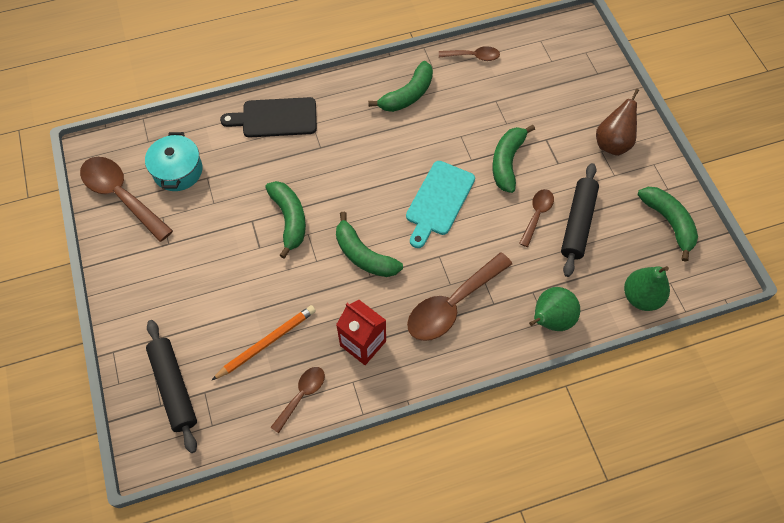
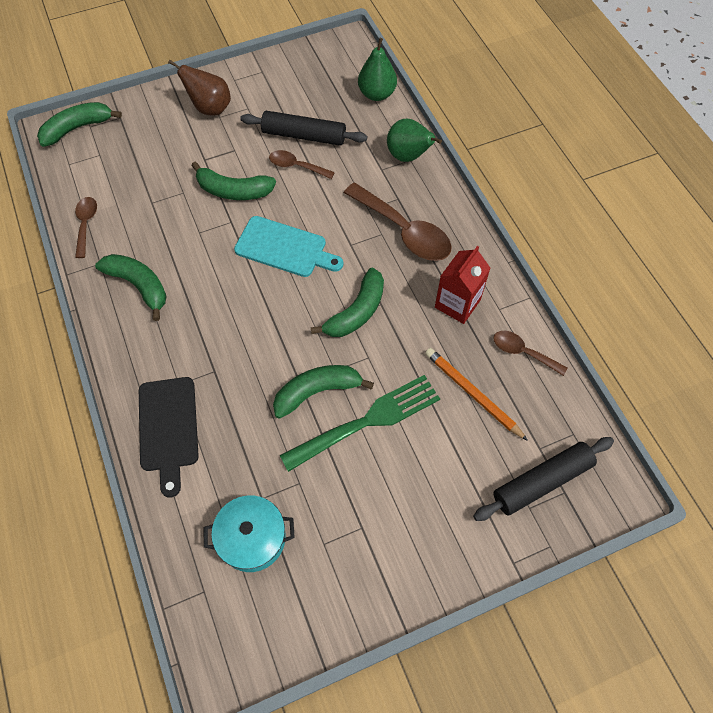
camera: 95 degrees left, 0 degrees up
(121, 196) = (294, 607): brown spoon -> none
(256, 255) = (367, 421): none -> green fork
(669, 222) = (298, 72): green banana -> green banana (77, 128)

